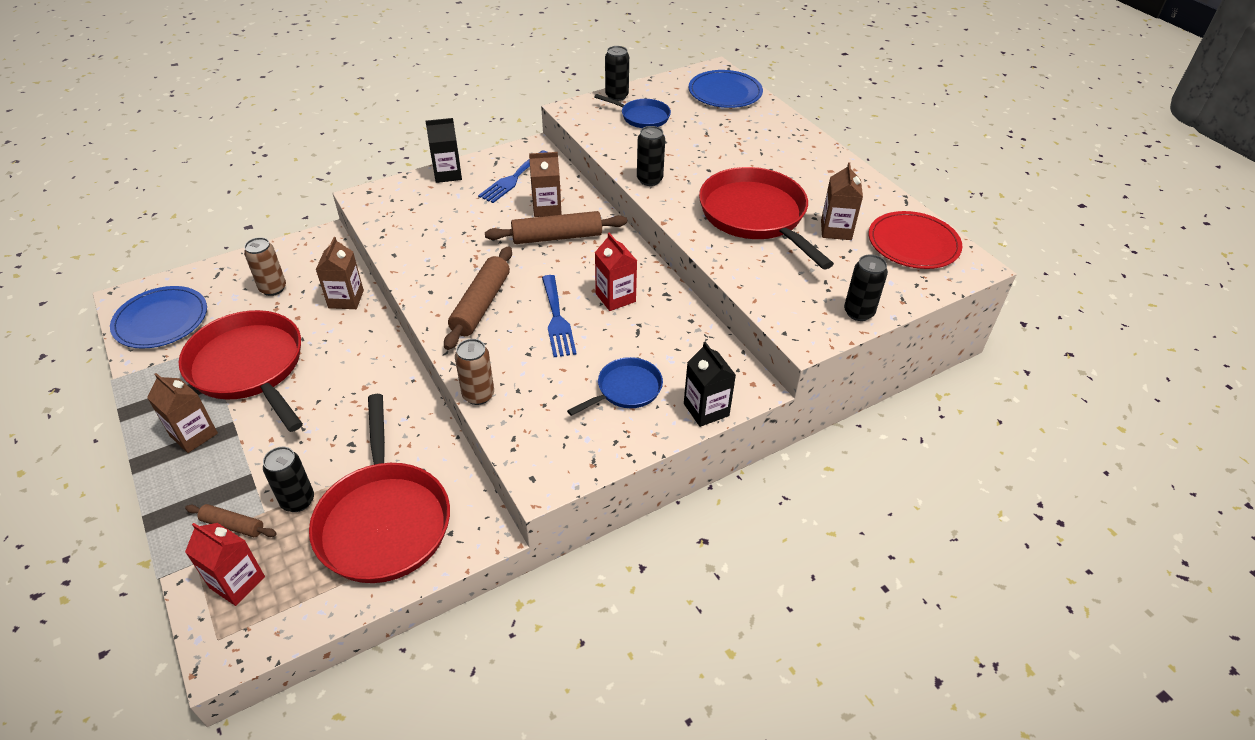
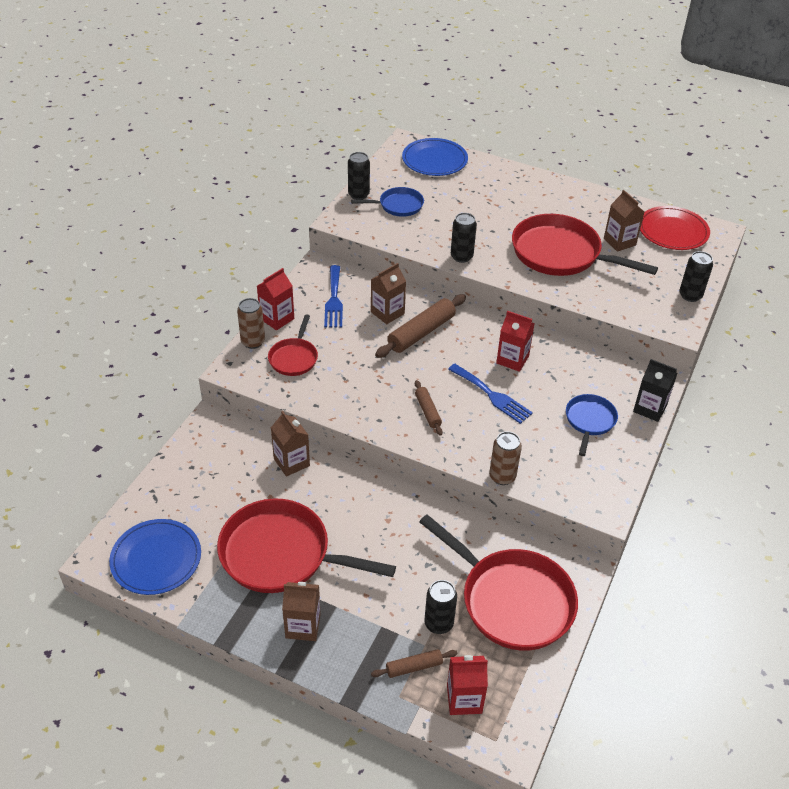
camera: 35 degrees left, 0 degrees up
(273, 288) = (220, 484): brown can -> brown can (253, 342)
(423, 210) = (294, 358): none -> red pan
(448, 174) = (277, 319): black carton -> red carton
(481, 305) = (427, 411): brown rolling pin -> brown rolling pin, size x0.56

